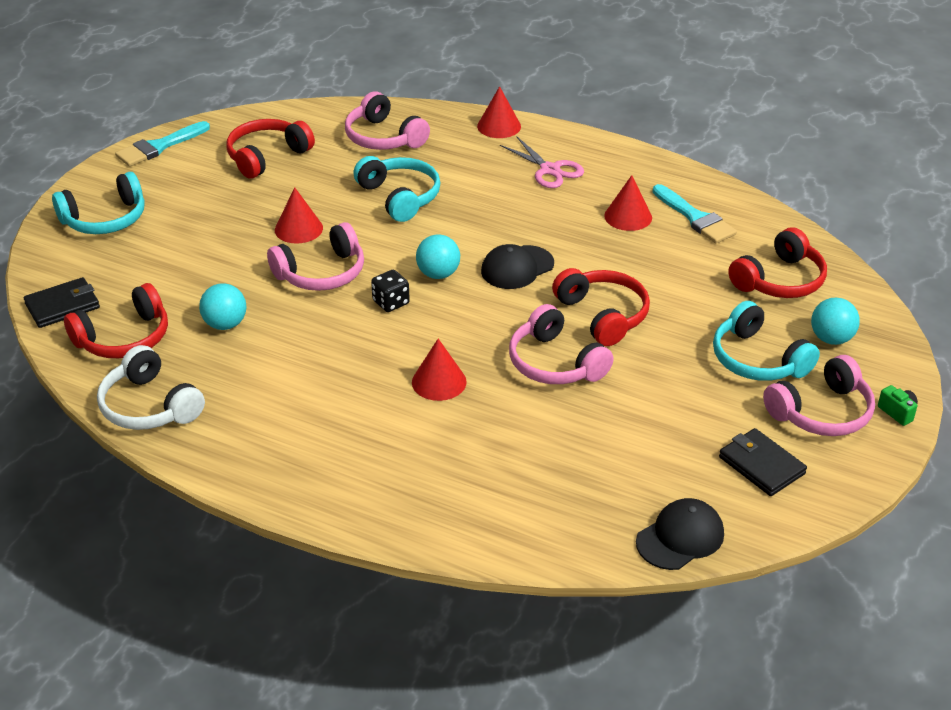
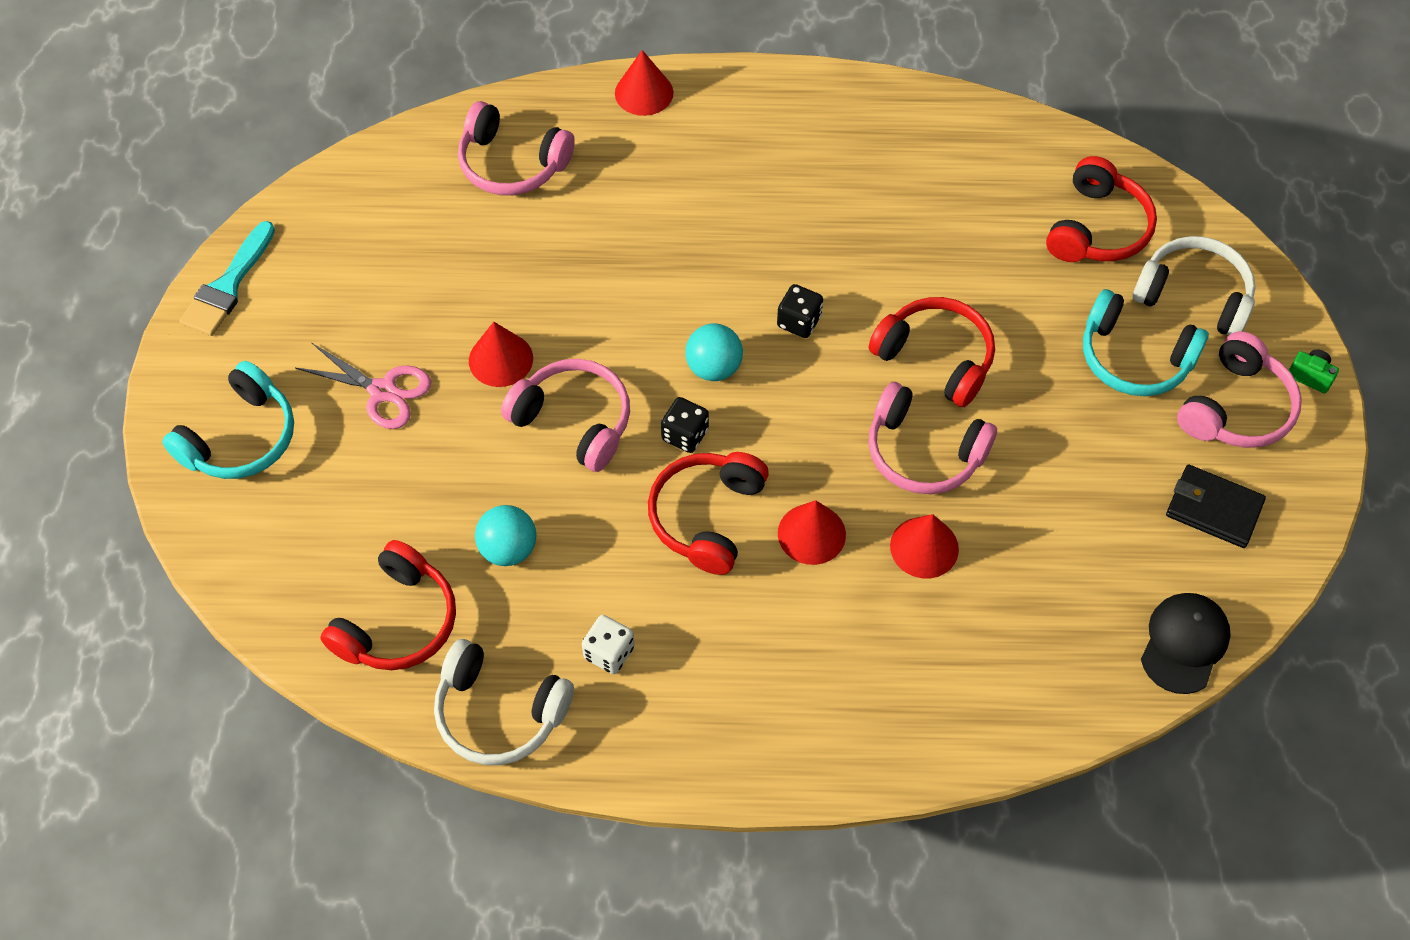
camera: 25 degrees left, 20 degrees up
(62, 306) = (284, 602): black wallet -> none
(247, 399) = (609, 652): none -> white dice
(267, 156) = (382, 251): red headphones -> red headphones (706, 517)
(322, 273) = (574, 421): pink headphones -> pink headphones turned 90 degrees counterclockwise
(400, 197) = (593, 258): turquoise headphones -> none
(517, 268) = (799, 321): black cap -> black dice
(550, 170) = (747, 146): pink scissors -> pink scissors (382, 391)
(628, 216) = (880, 190): red cone -> red cone (924, 547)
(695, 218) = (956, 164): turquoise brush -> none
(831, 339) = (1194, 296): turquoise ball -> white headphones

